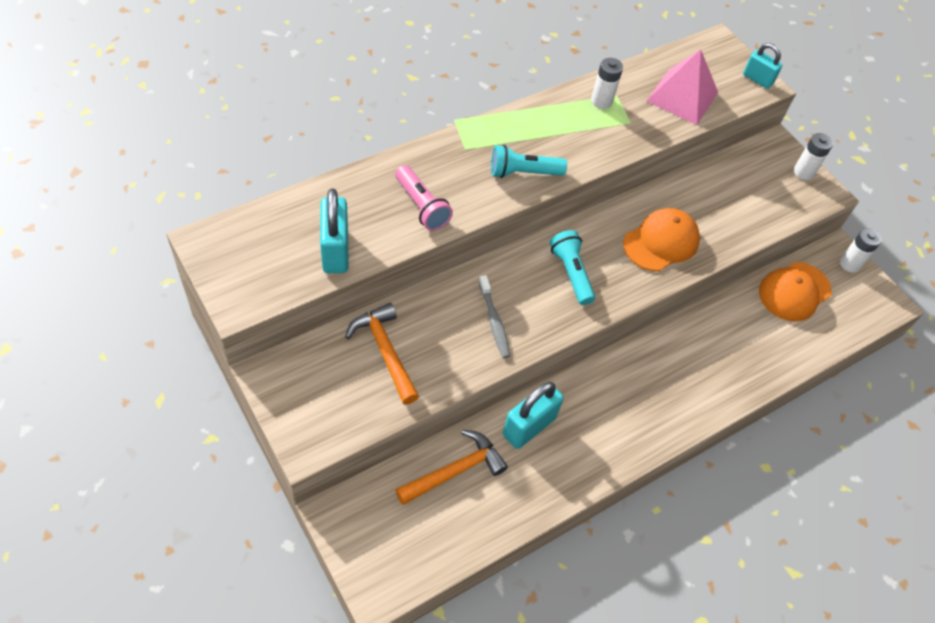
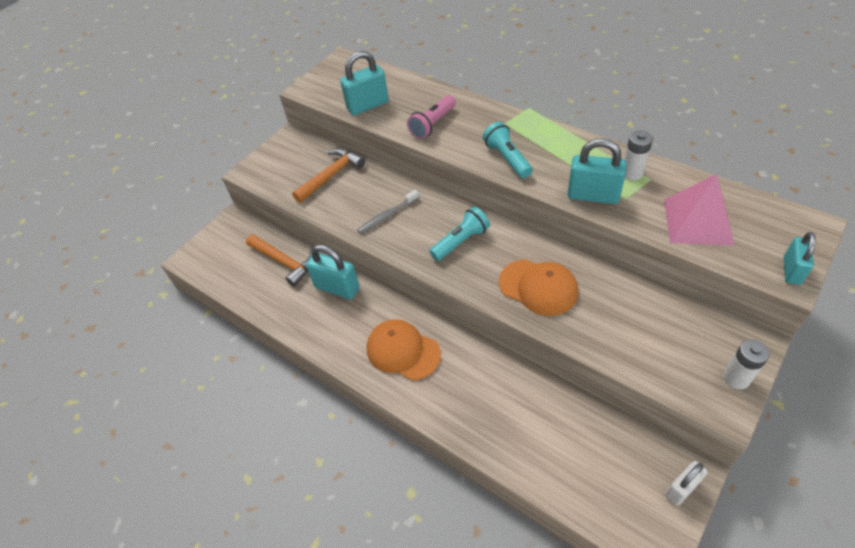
camera: 80 degrees right, 5 degrees down
(614, 140) = (593, 195): none -> turquoise padlock
(794, 291) = (598, 439): orange cap -> orange cap (403, 351)
(849, 264) = (681, 488): white battery -> white padlock

